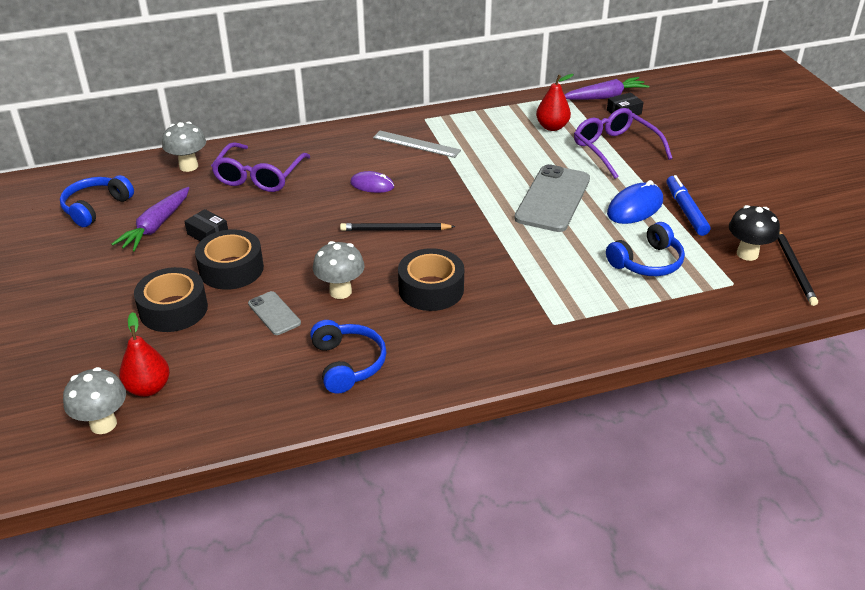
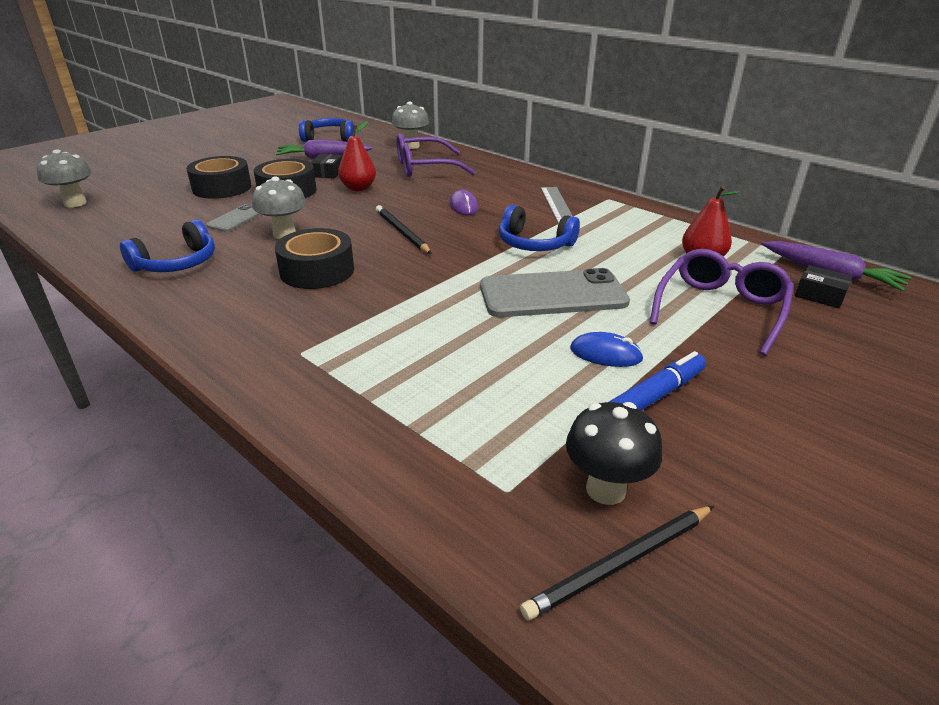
camera: 60 degrees right, 5 degrees down
(148, 388) = (121, 205): red pear -> red pear (358, 188)
(635, 207) = (605, 354): blue mouse -> blue mouse, size x0.65
(647, 262) = (486, 392): blue headphones -> blue headphones (534, 244)

